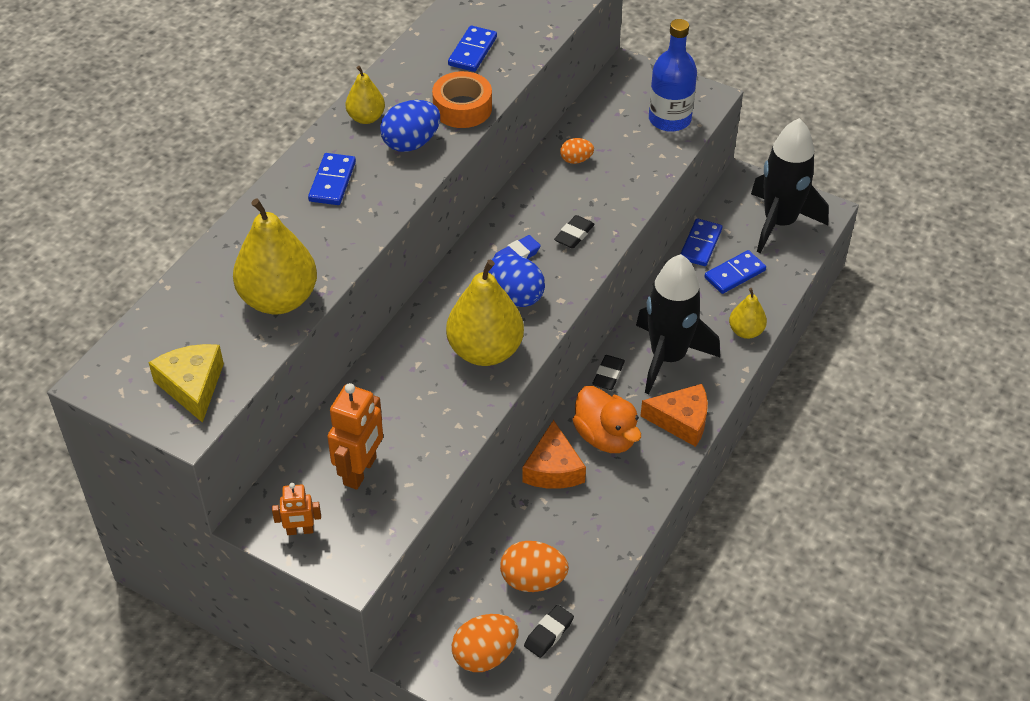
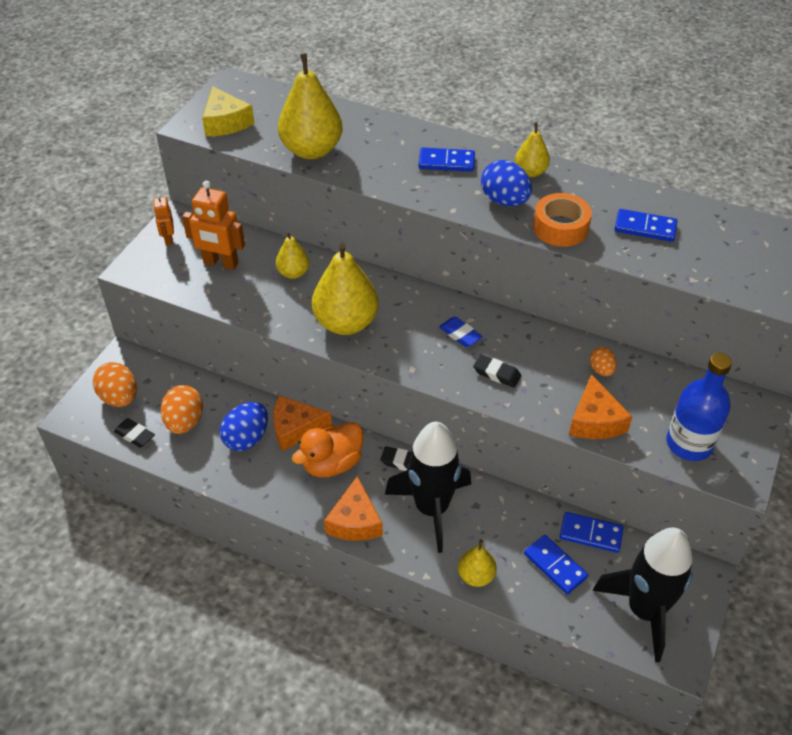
camera: 85 degrees right, 0 degrees up
(192, 386) = (225, 122): yellow cheese -> yellow cheese turned 90 degrees clockwise
(392, 397) = (293, 273): none -> yellow pear
(515, 296) = (412, 338): blue egg -> blue egg (246, 438)
(639, 174) = (595, 420): none -> orange cheese

